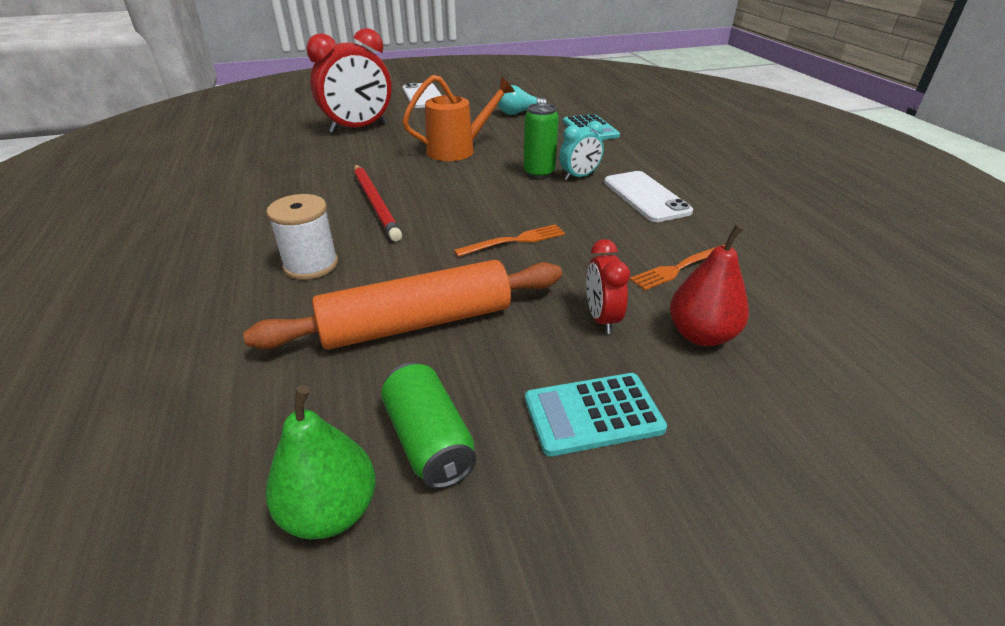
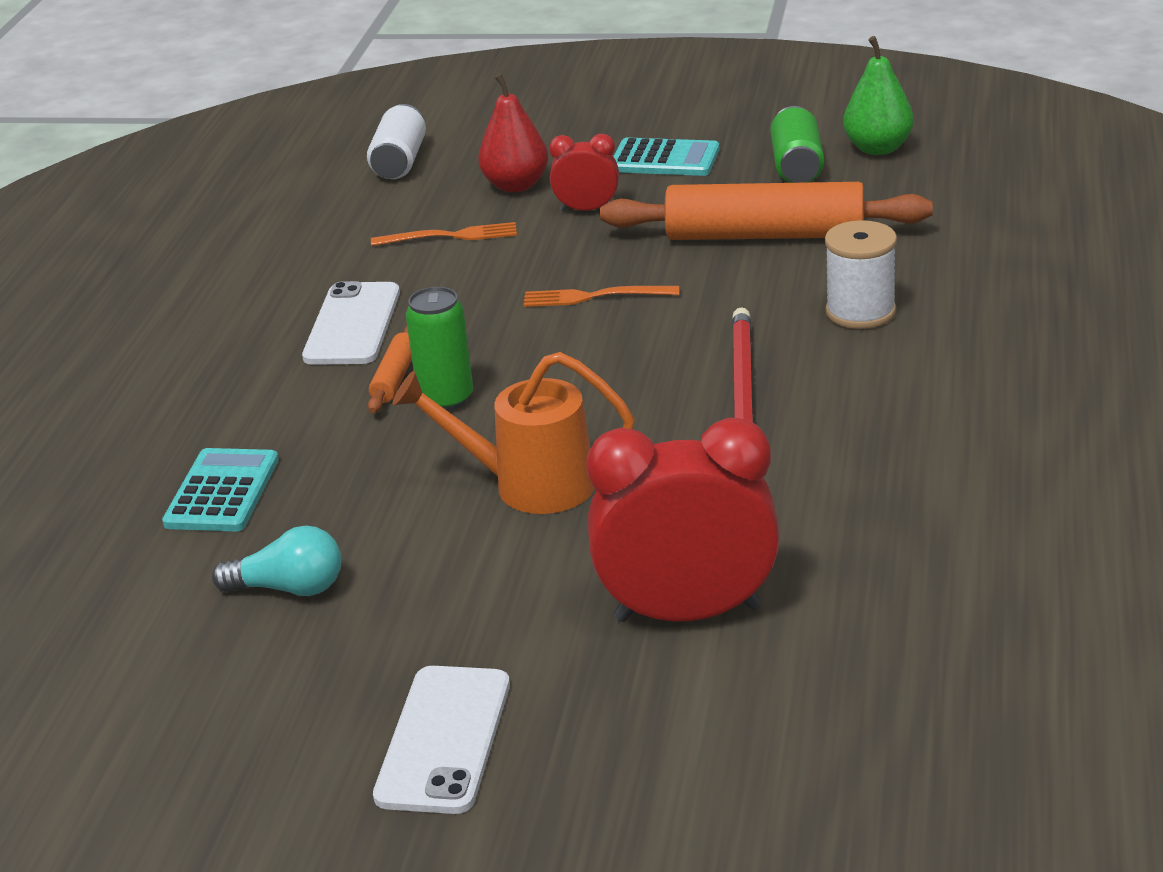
camera: 150 degrees left, 5 degrees down
(579, 176) = (395, 378): turquoise clock -> orange rolling pin
(601, 319) = (587, 210): red clock -> red clock turned 105 degrees counterclockwise
(854, 342) = (400, 162): none -> white can

